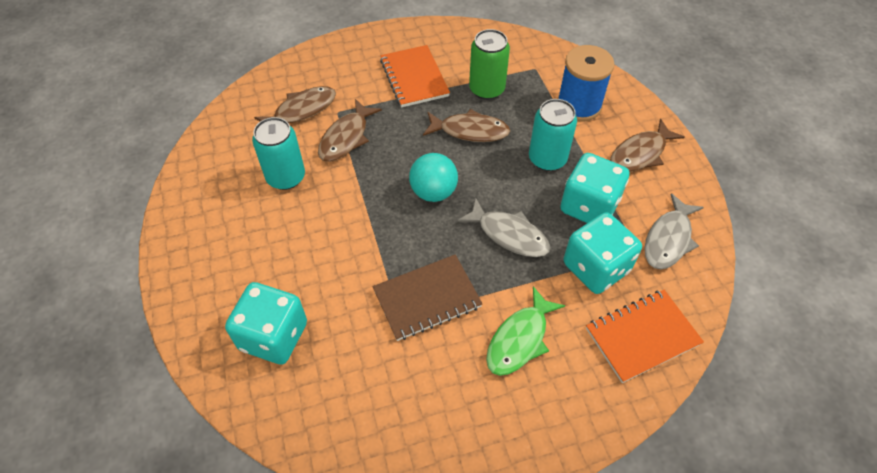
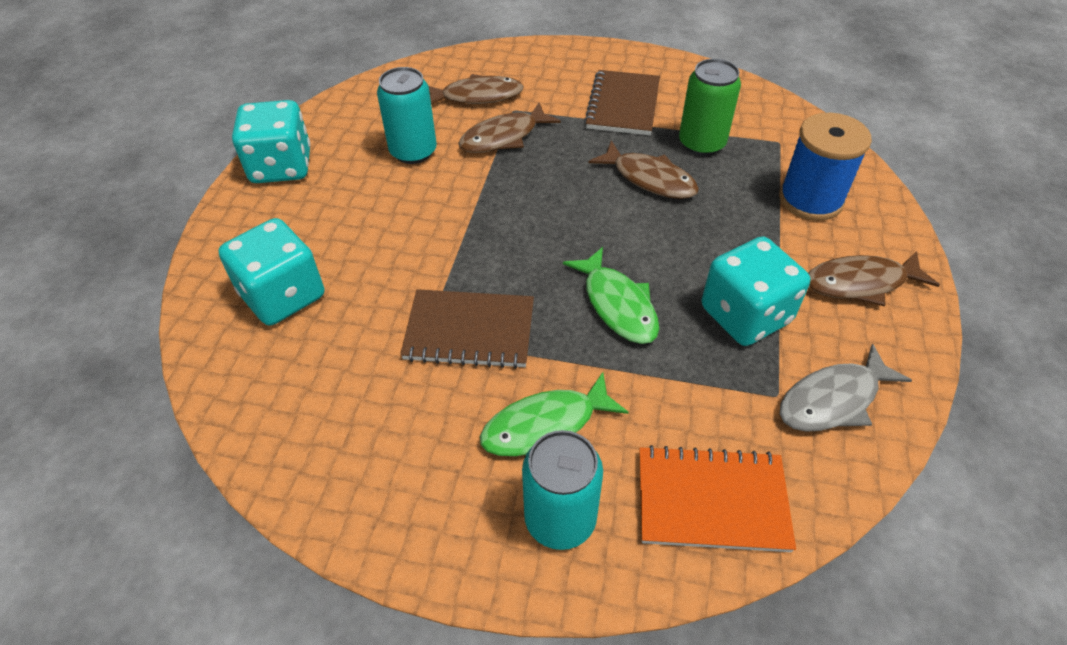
camera: 30 degrees right, 5 degrees down
(414, 78) = (623, 105): orange notebook -> brown notebook
(433, 192) = (560, 225): turquoise ball -> none
(509, 234) = (617, 305): grey fish -> green fish
(547, 159) = (726, 242): turquoise can -> turquoise can (560, 519)
(596, 267) = (704, 389): turquoise dice -> turquoise dice (281, 167)

